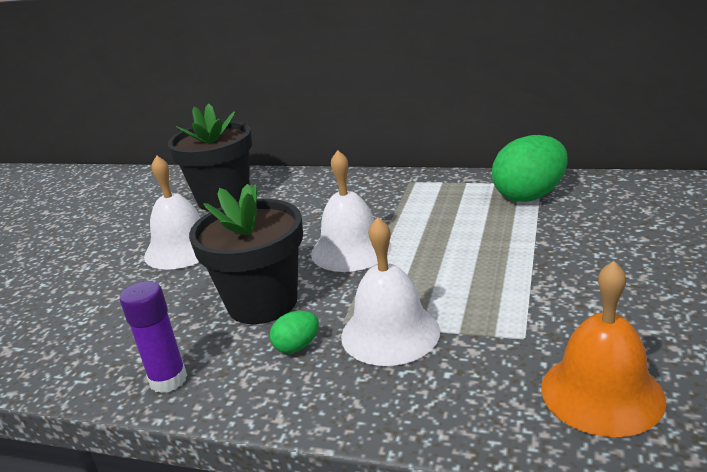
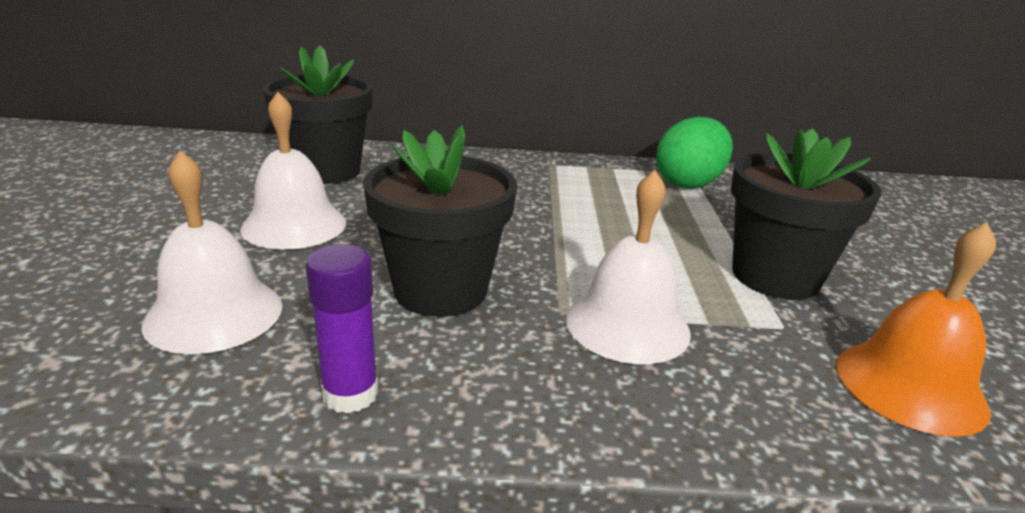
camera: 20 degrees left, 0 degrees up
(297, 346) = (517, 343): green egg -> none
(351, 249) = (522, 231): white bell -> white bell (214, 314)
(549, 290) = (775, 276): none -> black flower pot

